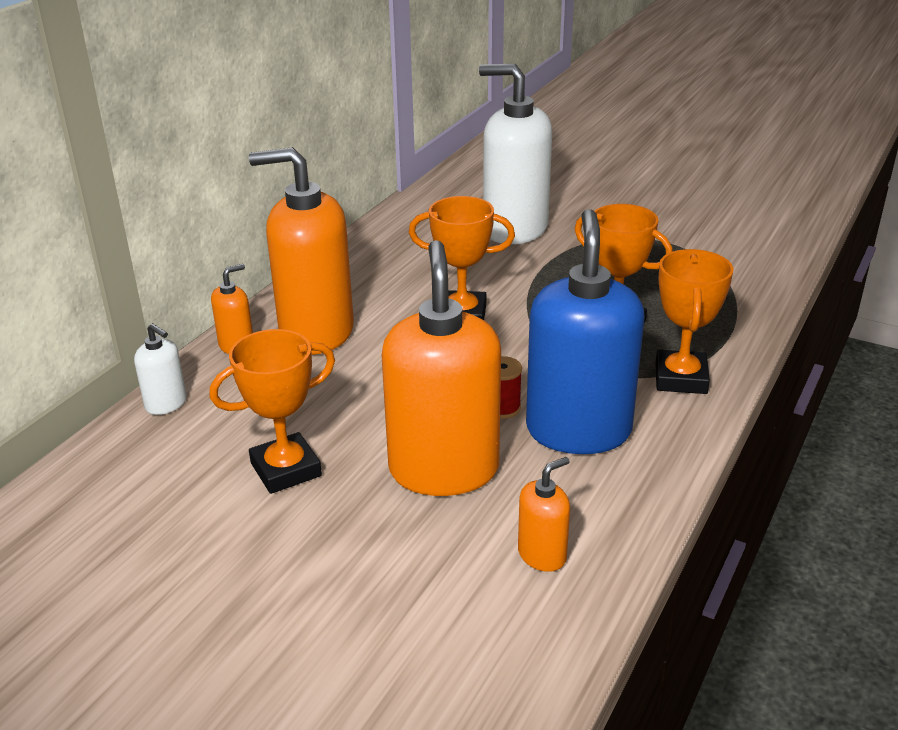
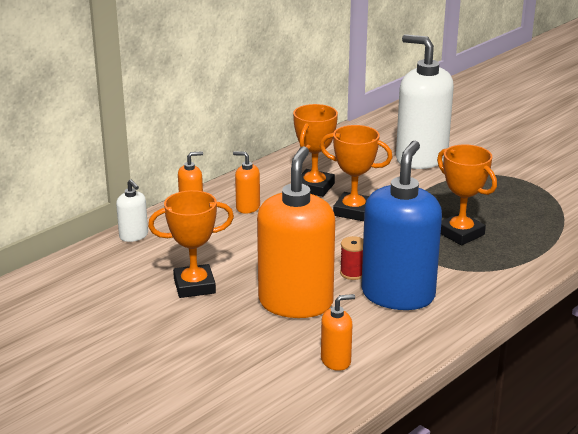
camera: 15 degrees right, 5 degrees down
(316, 332) = (247, 207): orange soap dispenser -> orange soap dispenser, size x0.44
(680, 378) = (489, 275): orange trophy -> orange trophy (314, 187)

